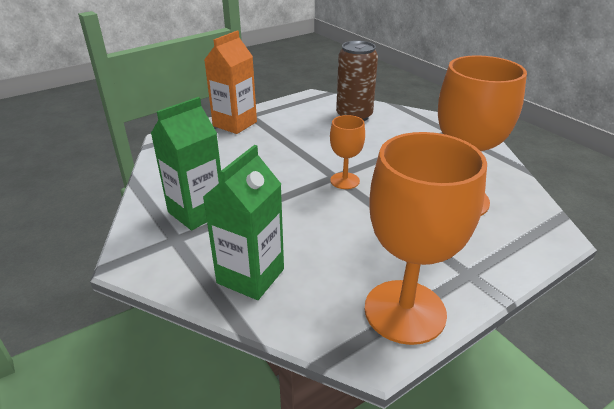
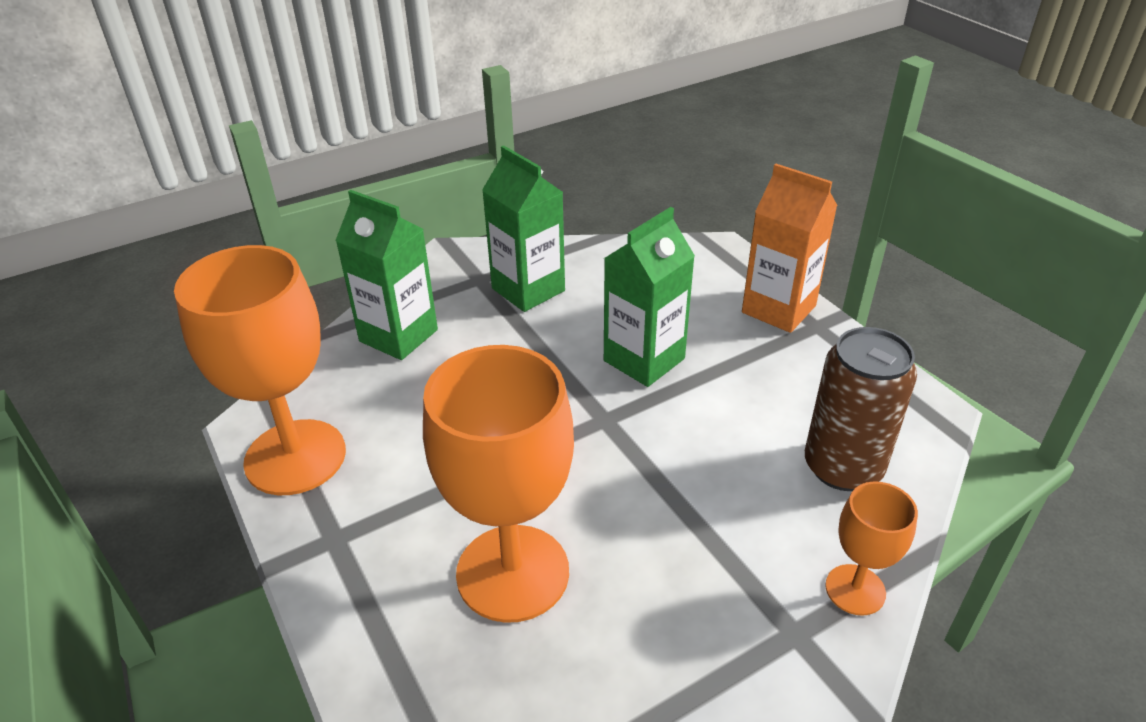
camera: 95 degrees right, 5 degrees up
(280, 164) = (644, 360): none -> green carton
(345, 181) = (589, 430): orange goblet -> orange goblet (855, 589)

